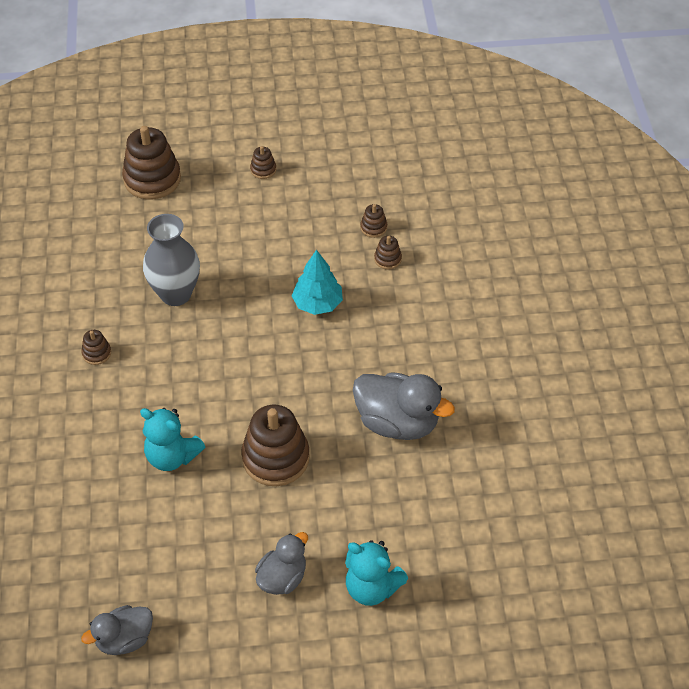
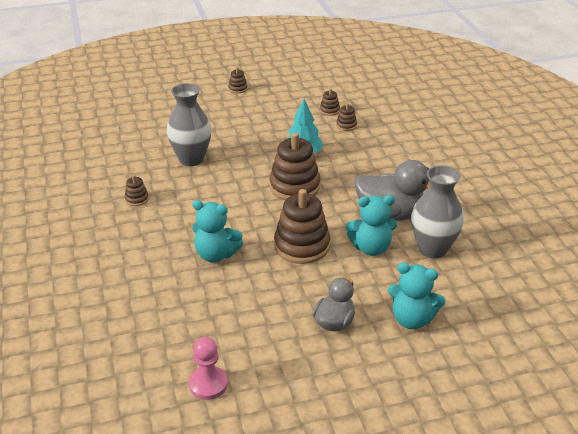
camera: 10 degrees left, 15 degrees down
(124, 639) = (208, 384): grey duck -> pink pawn
(152, 179) = (156, 100): brown stacking toy -> brown stacking toy (294, 187)
(357, 473) = (371, 248): none -> turquoise teddy bear
(430, 486) = (432, 249): none -> grey vase

